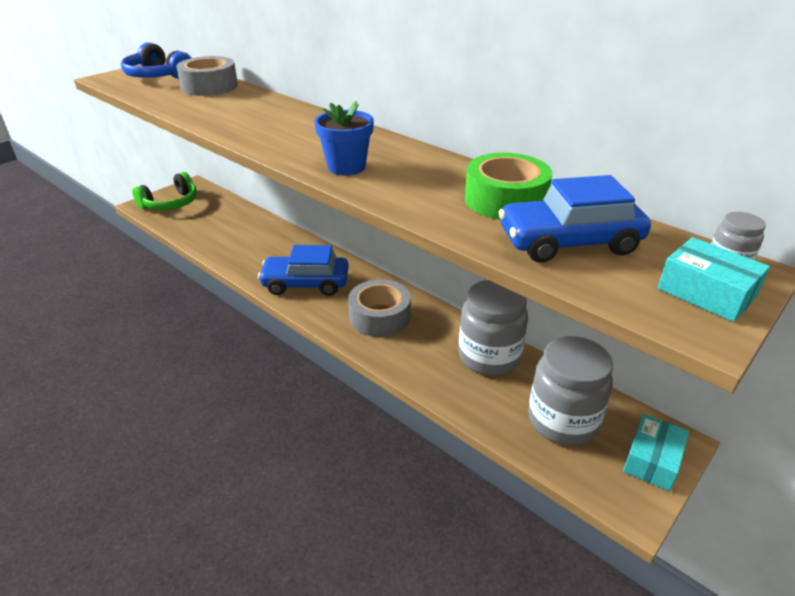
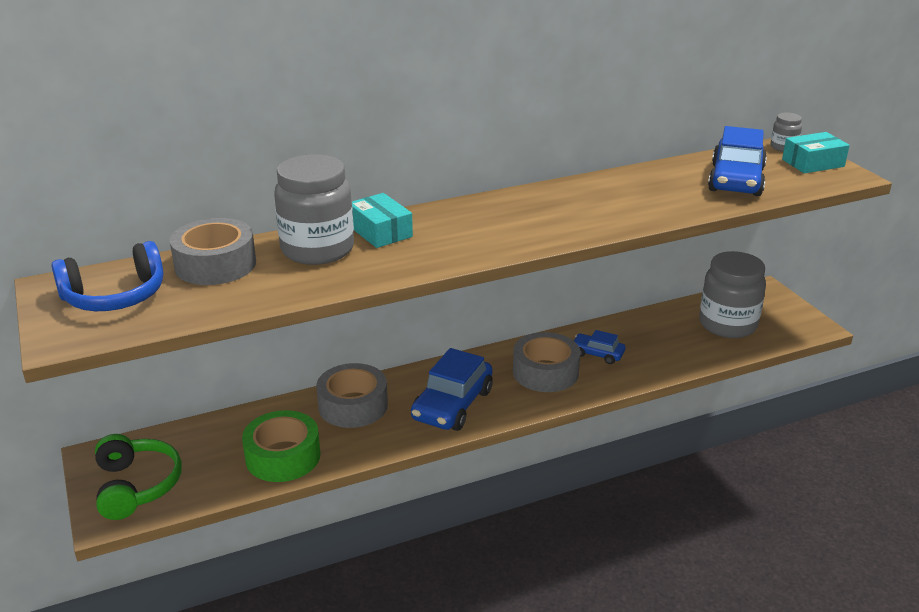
camera: 65 degrees left, 5 degrees down
(281, 245) = (353, 405): none -> grey tape
(346, 167) = (551, 227): blue flower pot -> none
(429, 339) = (597, 354): none -> blue car
(489, 357) = (638, 332): grey jar -> grey jar (317, 249)
(505, 200) = (660, 182): green tape -> green tape (283, 456)
(652, 460) = (778, 305): turquoise box -> turquoise box (380, 231)

